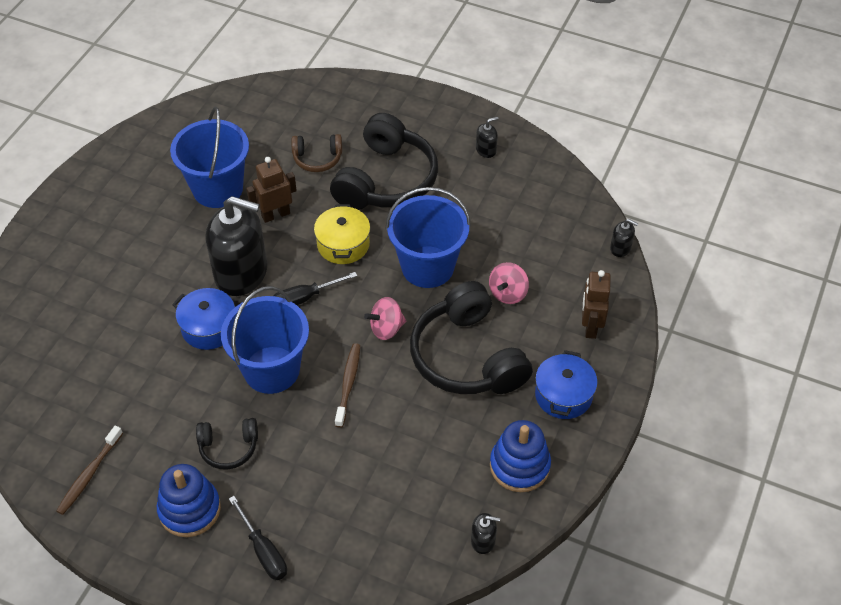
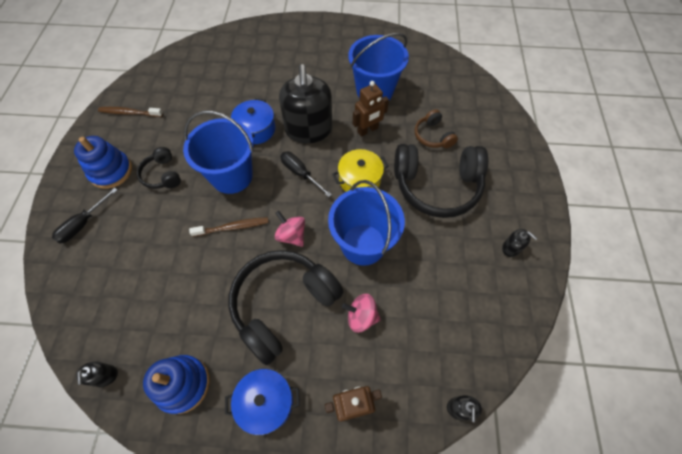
camera: 70 degrees right, 10 degrees up
(275, 215) = (368, 130): brown robot -> brown robot turned 105 degrees clockwise

